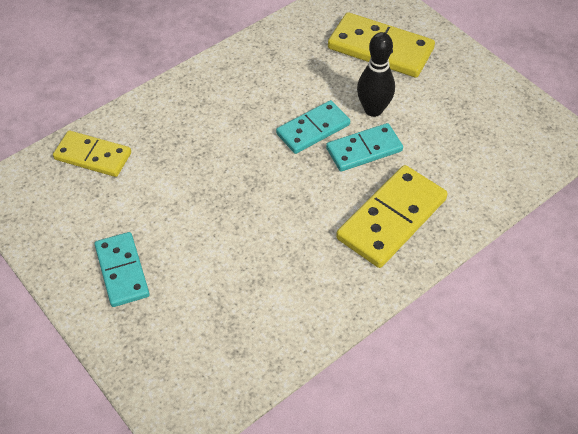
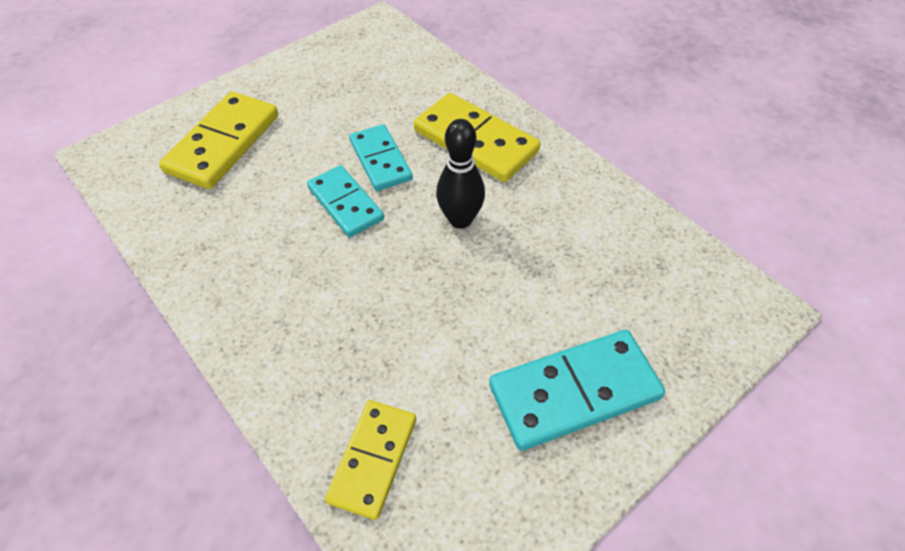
camera: 90 degrees left, 0 degrees up
(122, 271) = (574, 392): turquoise domino -> turquoise domino, size x1.52
(373, 110) = (321, 151): black bowling pin -> black bowling pin (460, 219)

